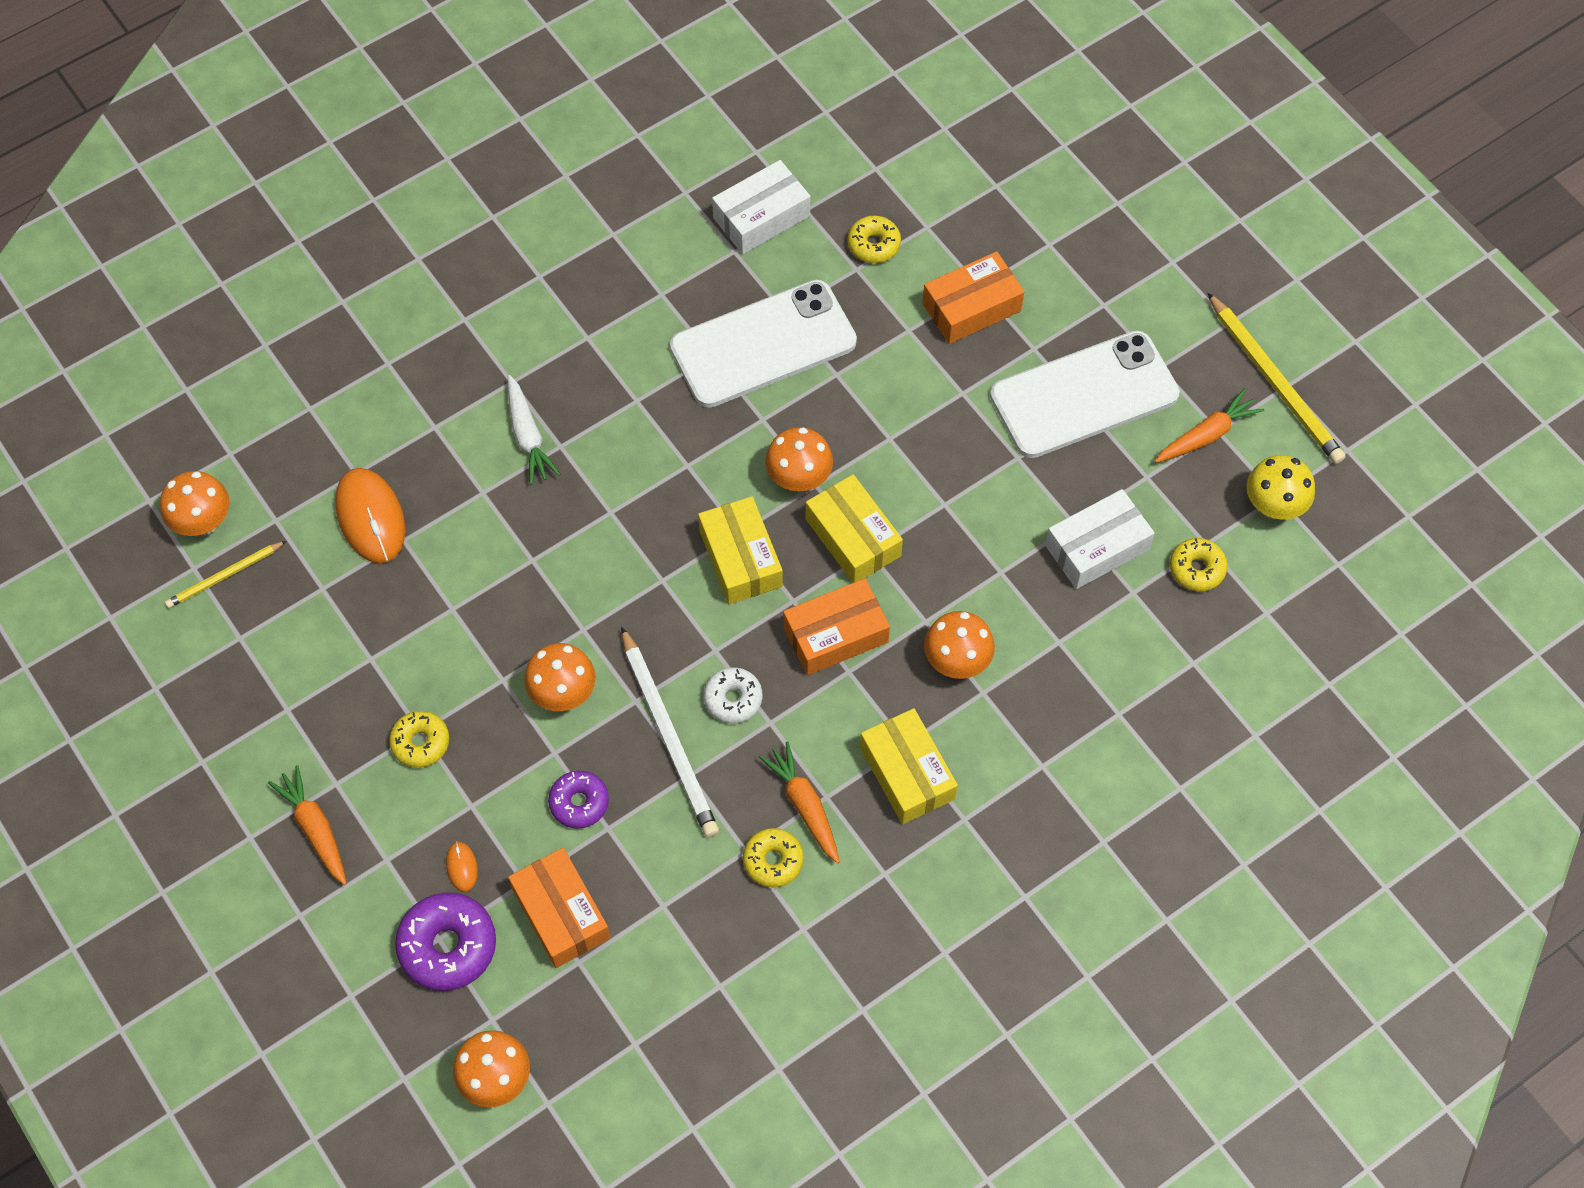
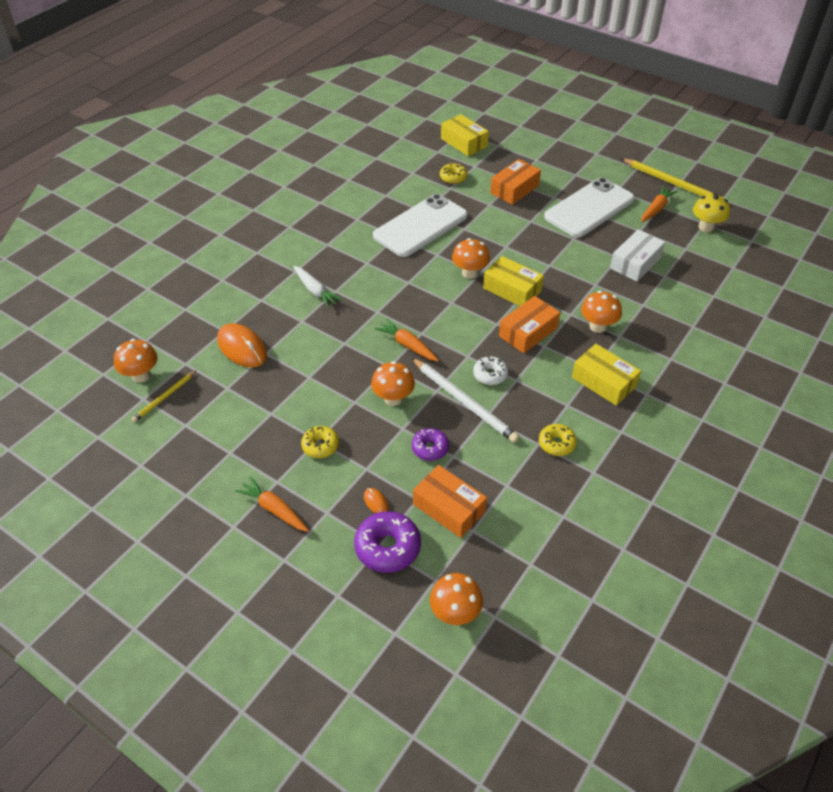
camera: 20 degrees left, 15 degrees down
(741, 558) = (458, 313): yellow box -> yellow box (464, 142)
(761, 217) = (392, 180): white box -> none
(804, 805) = (558, 412): orange carrot -> orange carrot (407, 345)
(1196, 569) = (688, 259): yellow donut -> none

